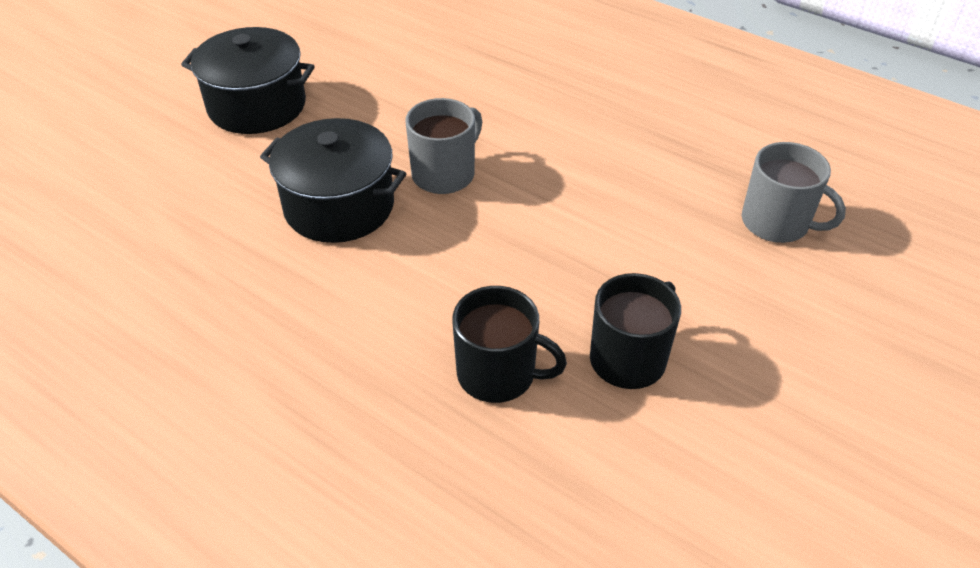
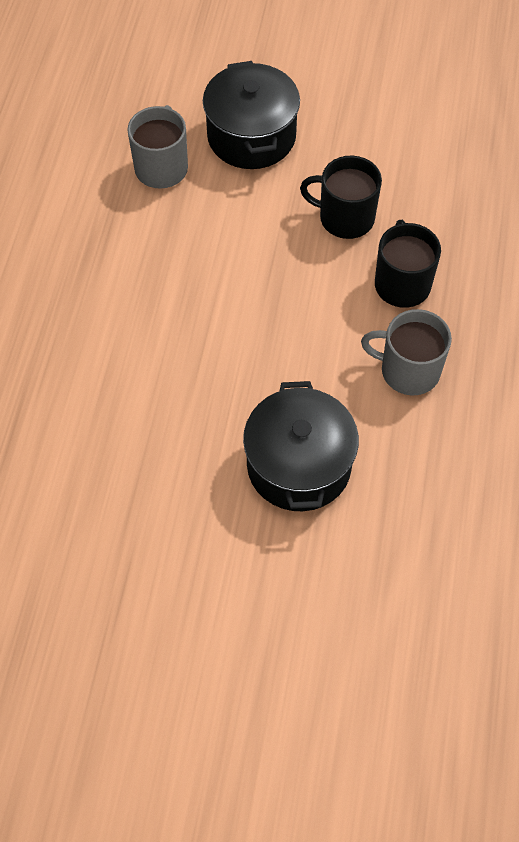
camera: 115 degrees left, 15 degrees up
(257, 106) = (195, 623): black pot -> black pot (251, 136)
(445, 174) = (216, 404): grey mug -> grey mug (408, 370)

